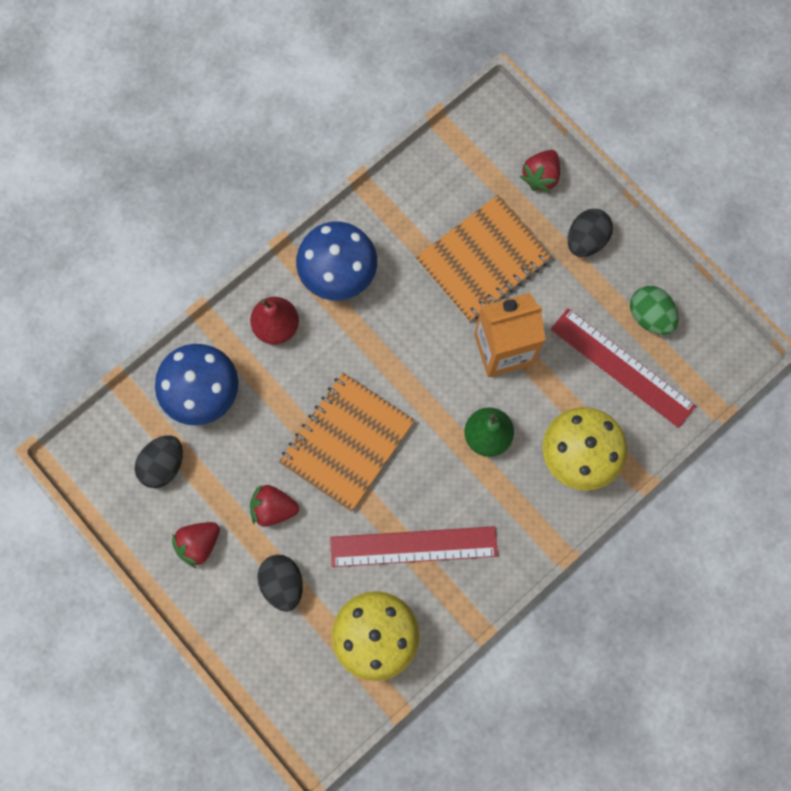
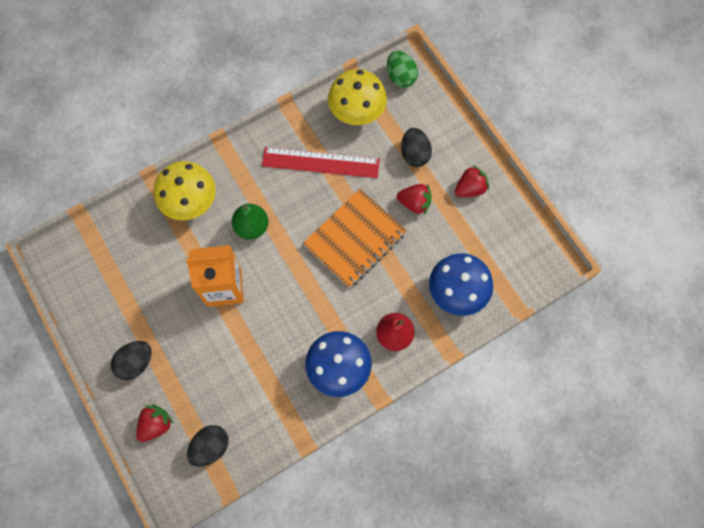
camera: 170 degrees left, 5 degrees down
(163, 465) = (491, 246): black egg -> black egg (211, 447)
(483, 260) = (221, 360): orange notebook -> none
(622, 367) = (139, 258): red ruler -> none
(649, 316) = (106, 293): green egg -> green egg (400, 77)

